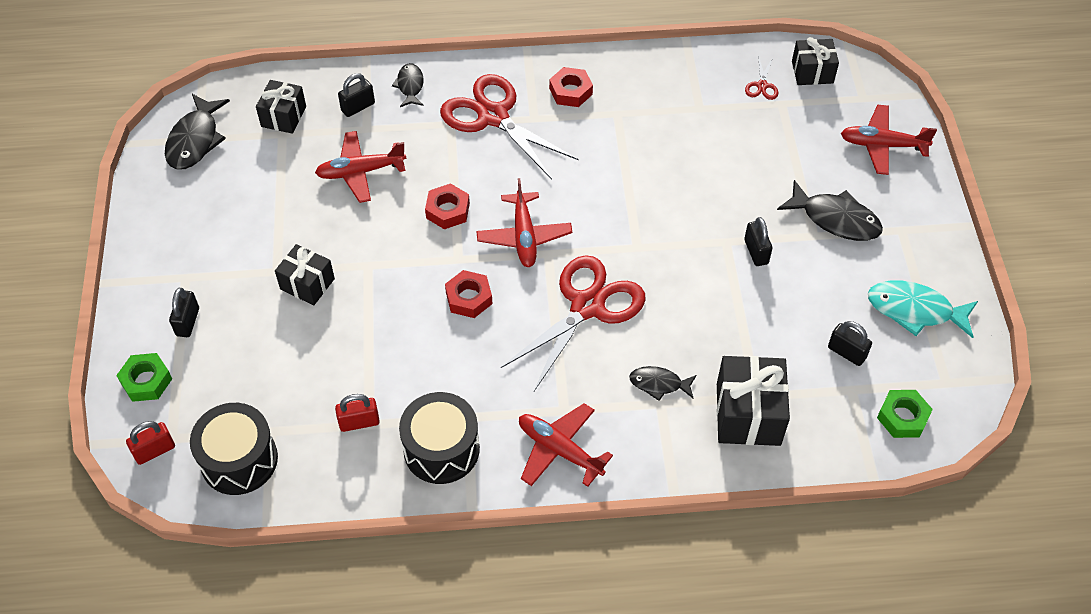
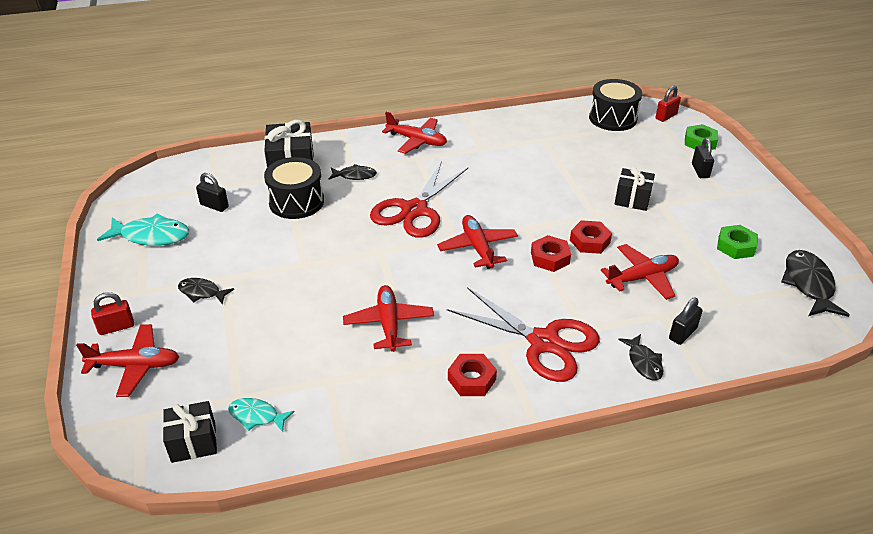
camera: 170 degrees right, 15 degrees down
(283, 116) = (747, 315): black gift -> none
(359, 422) = (550, 139): red padlock -> red padlock (116, 327)
(441, 449) = (492, 134): black drum -> black drum (296, 202)
(469, 298) = (506, 205): red nut -> red nut (589, 241)
(638, 155) = (389, 324): none -> red plane
(756, 252) = (278, 259): black padlock -> none
(762, 85) = (257, 416): red scissors -> turquoise fish
(835, 219) = (202, 292): black fish -> black fish, size x0.59
(902, 417) = (183, 177): green nut -> green nut (735, 246)

